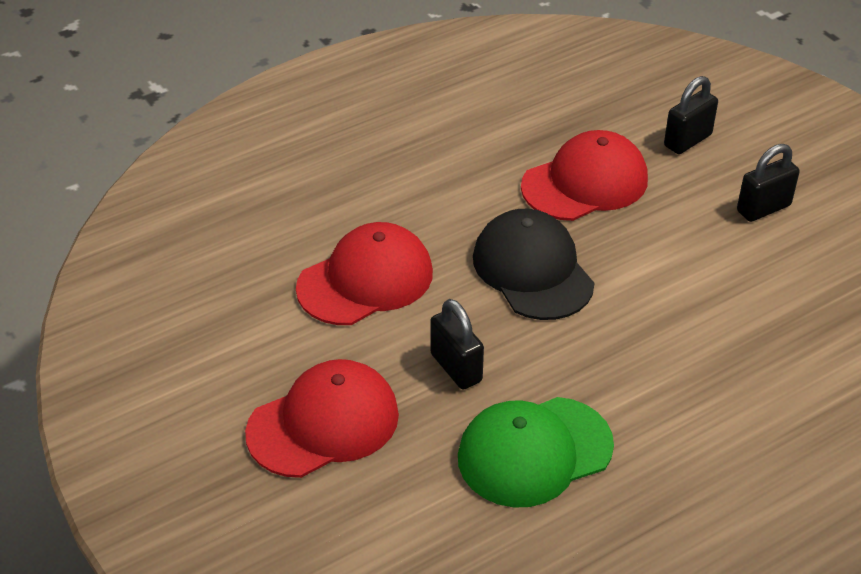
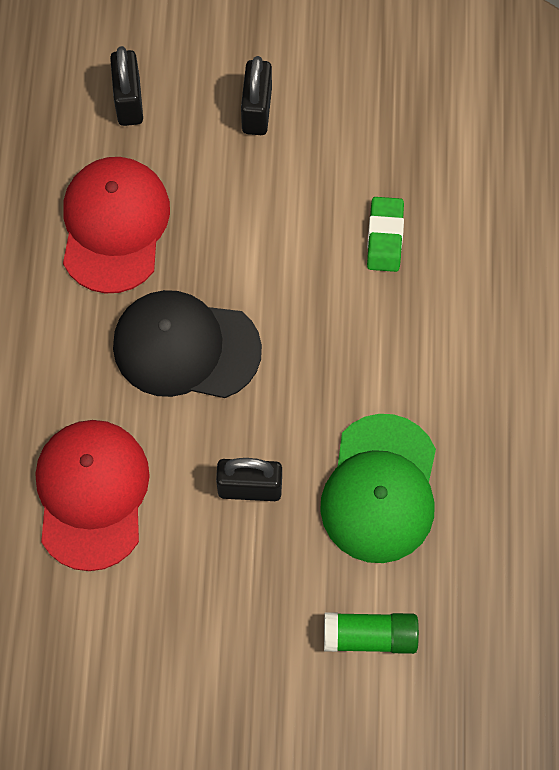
camera: 55 degrees left, 25 degrees up
(323, 423) = (233, 635): red cap -> none
(399, 515) = (369, 636): none -> green glue stick
(751, 337) = (385, 237): none -> green eraser

